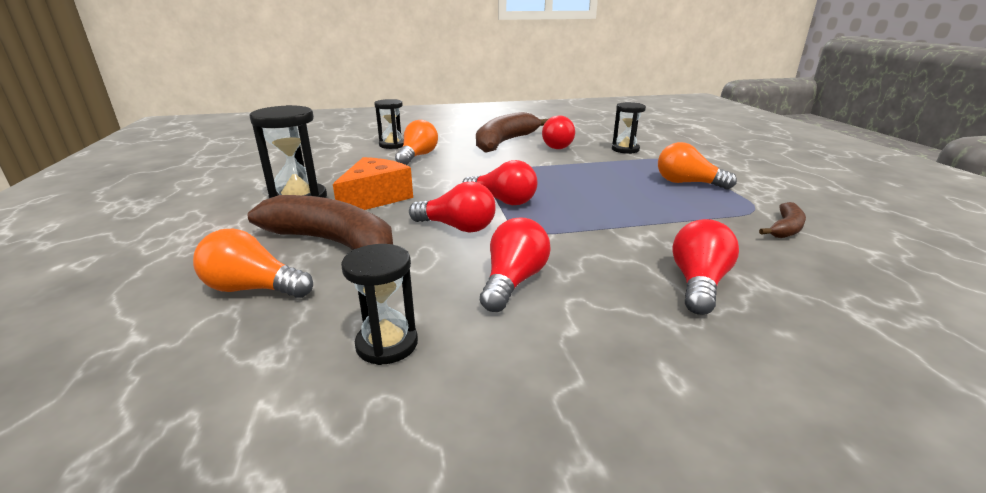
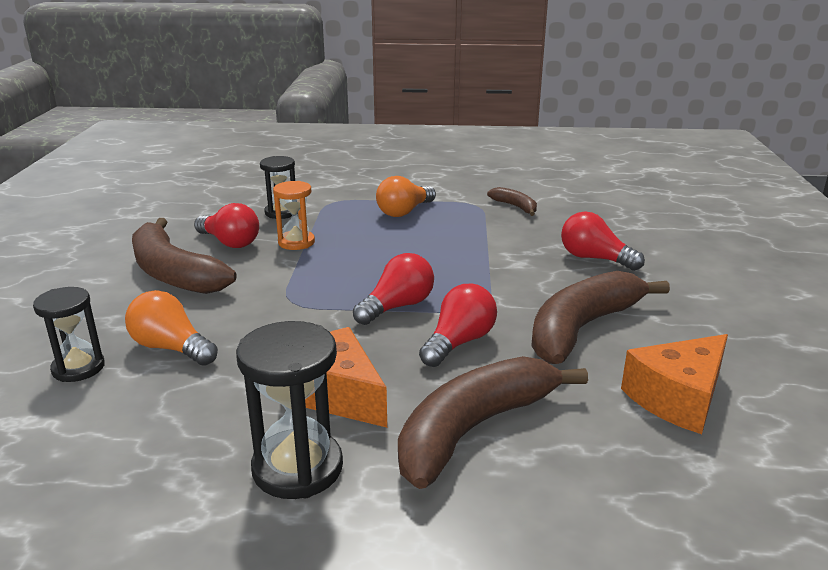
camera: 75 degrees left, 0 degrees up
(253, 289) = (578, 487): orange light bulb -> none
(387, 344) = (678, 398): black hourglass -> orange cheese
(513, 281) = (582, 328): red light bulb -> brown banana
(579, 160) = (296, 242): none -> orange hourglass

